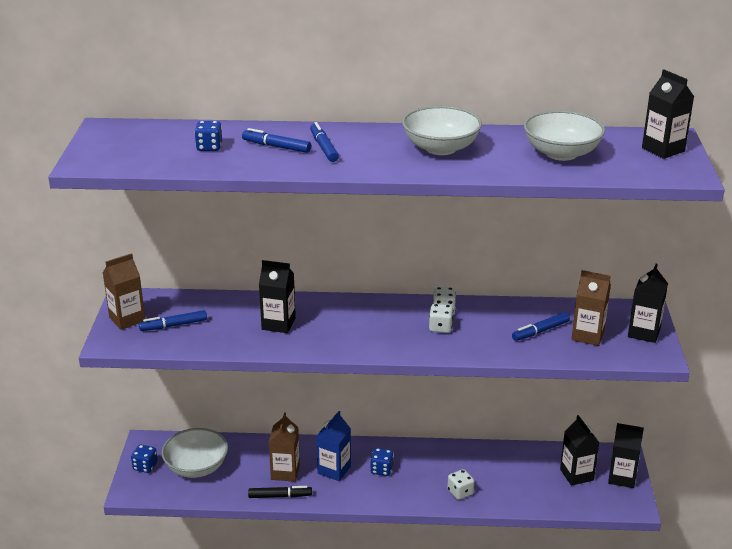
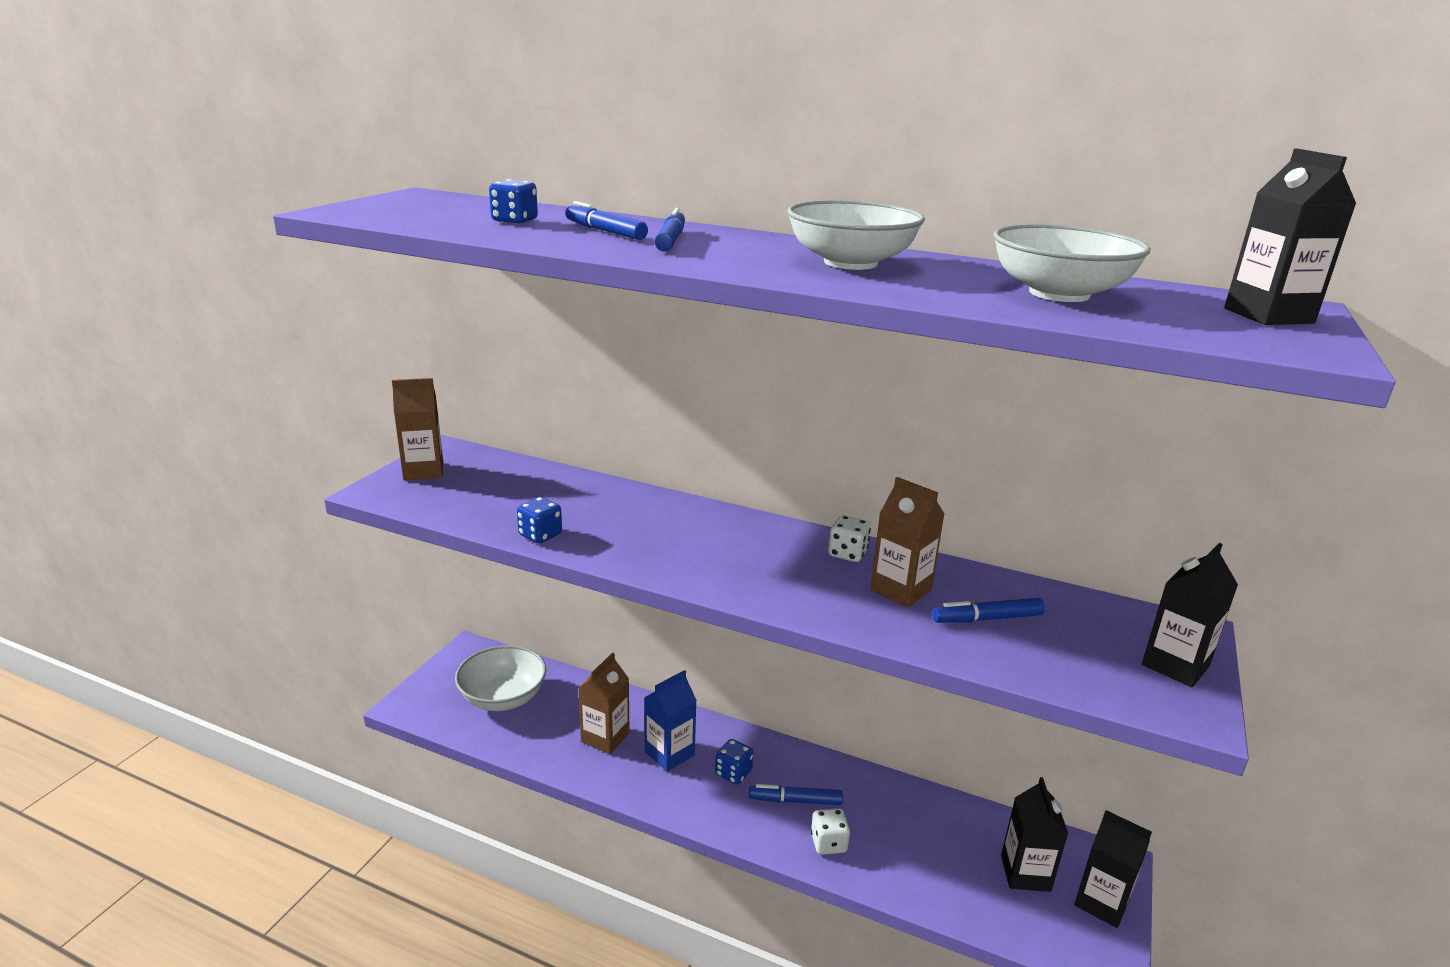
camera: 20 degrees right, 5 degrees down
(145, 466) = (446, 679): blue dice -> blue dice (540, 535)
(173, 325) = (470, 490): blue marker -> blue marker (795, 801)
(278, 324) = (601, 518): black carton -> none
(280, 496) = (577, 768): black marker -> none
(440, 327) = (827, 576): white dice -> none
(587, 335) = (1067, 645): brown carton -> brown carton (900, 590)

